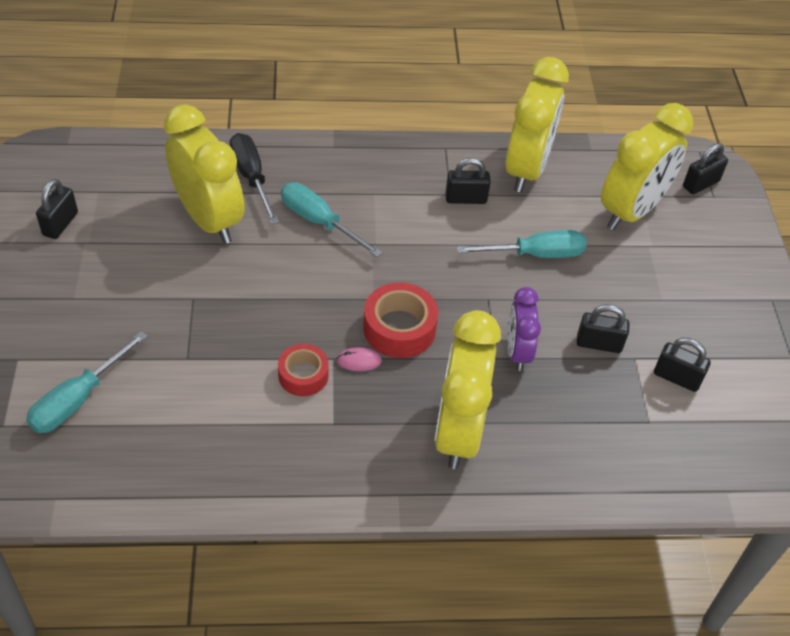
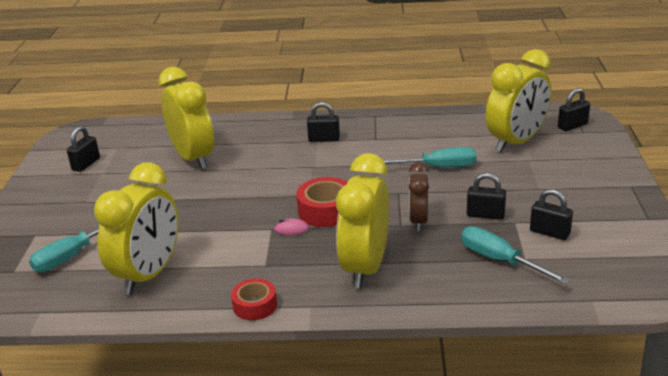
camera: 10 degrees right, 20 degrees down
(251, 177) = (229, 136): black screwdriver -> none
(303, 375) = (247, 238): red tape -> red tape (255, 305)
(319, 222) = (274, 156): turquoise screwdriver -> turquoise screwdriver (500, 260)
(466, 198) = (387, 140): black padlock -> black padlock (324, 139)
(517, 352) = (418, 221): purple clock -> brown clock
(527, 169) = (435, 124): yellow clock -> yellow clock (149, 274)

